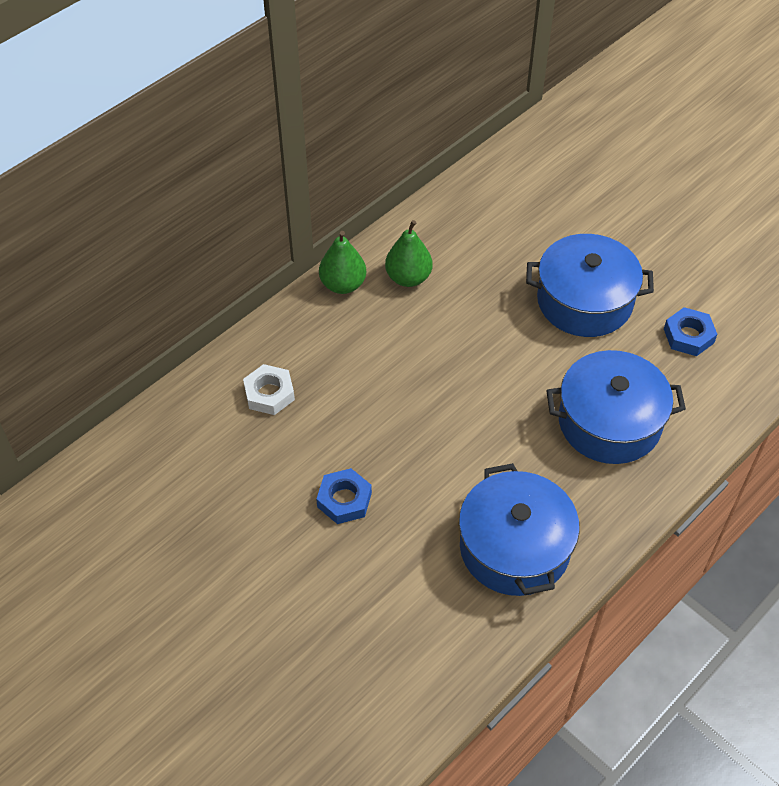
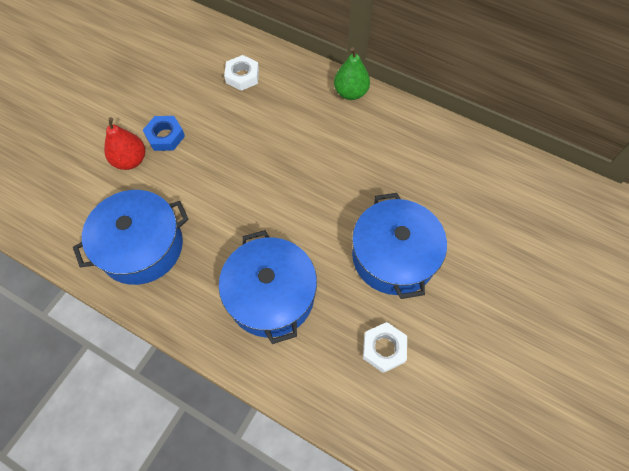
camera: 75 degrees right, 10 degrees up
(373, 547) = (130, 160): none -> red pear
(408, 278) = (372, 130): green pear -> none
(688, 336) = (384, 348): blue nut -> white nut

